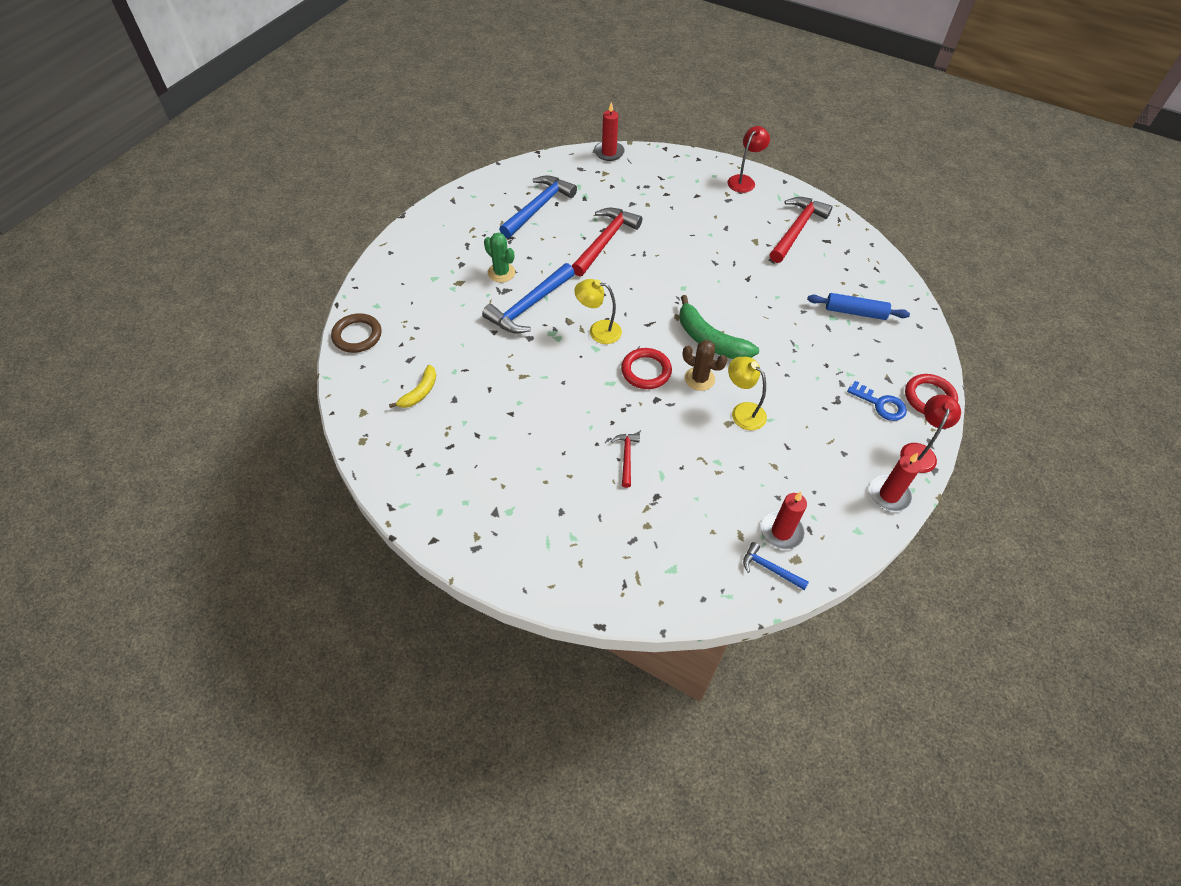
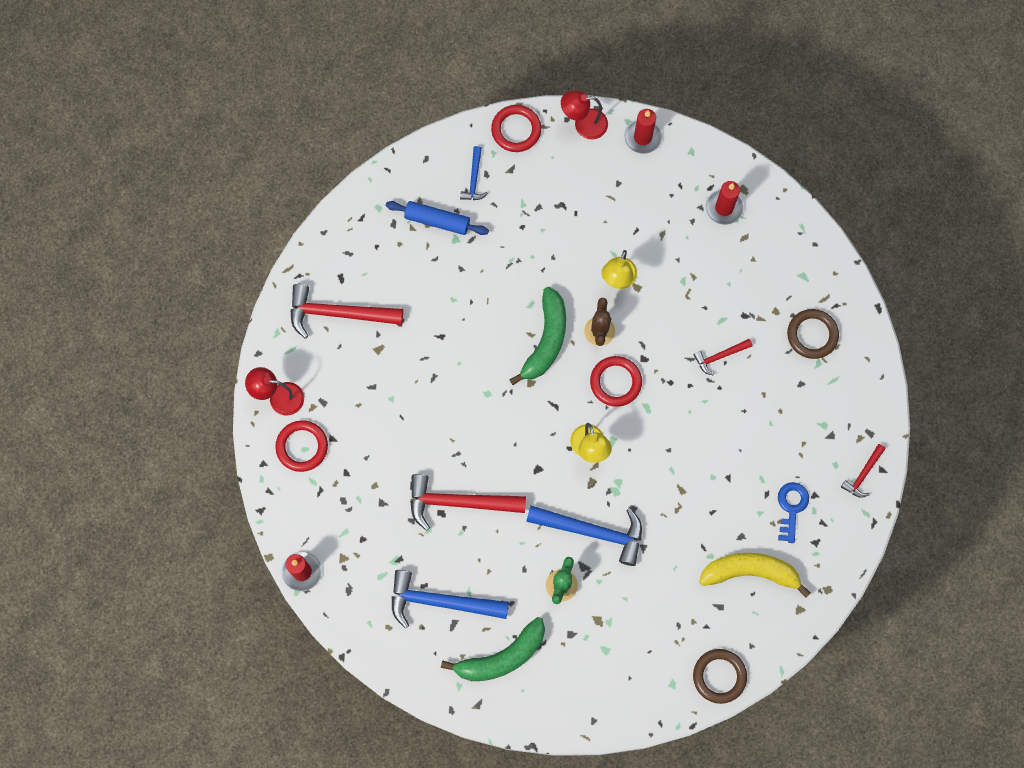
camera: 115 degrees left, 20 degrees up
(420, 392) = (750, 572): yellow banana -> yellow banana, size x1.70
(440, 521) = (863, 474): none -> red hammer
(475, 223) = (502, 657): none -> green banana
(605, 546) = (812, 335): none -> brown ring
(699, 179) = (302, 447): none -> red ring
(770, 569) = (762, 205): blue hammer -> blue hammer (474, 179)
(855, 312) = (437, 220): blue rolling pin -> blue rolling pin turned 60 degrees counterclockwise
(881, 404) = (546, 168): blue key -> blue key (791, 507)

